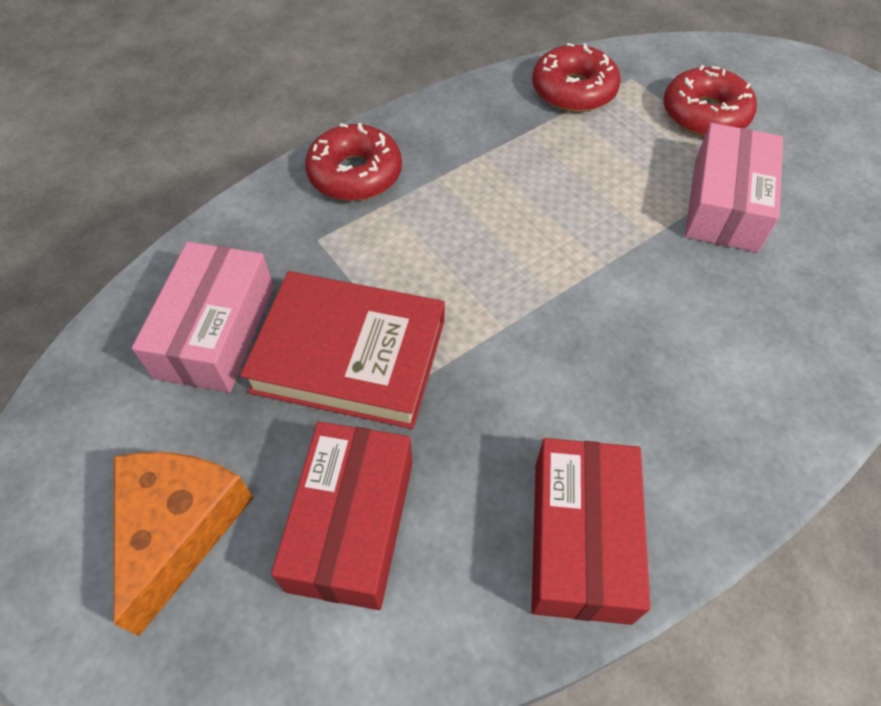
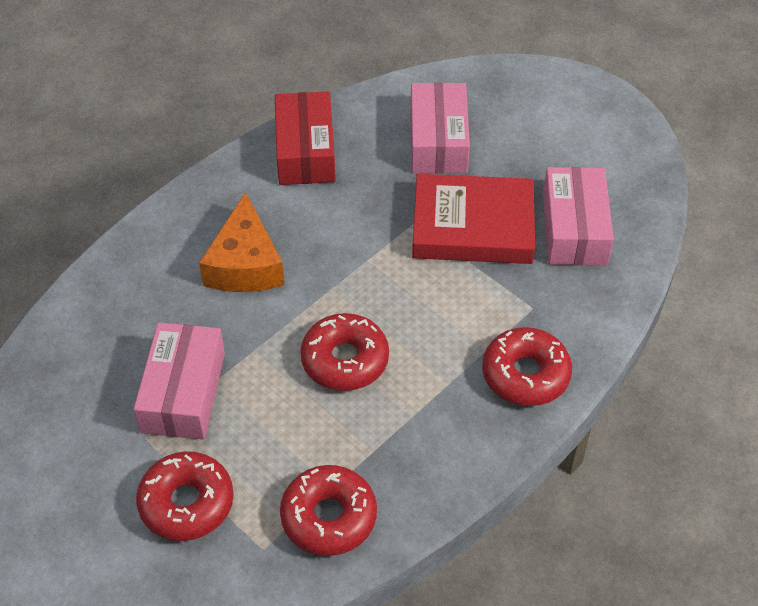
camera: 170 degrees right, 5 degrees down
(179, 528) = (534, 126): orange cheese -> orange cheese (245, 264)
(352, 524) = (438, 141): red box -> pink box
(546, 212) = (345, 360): none -> red donut

